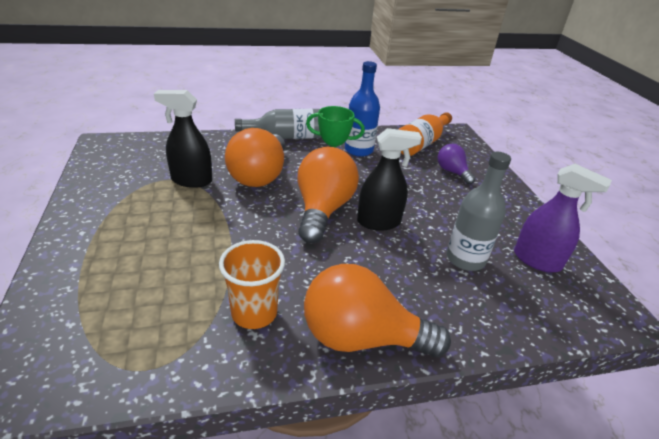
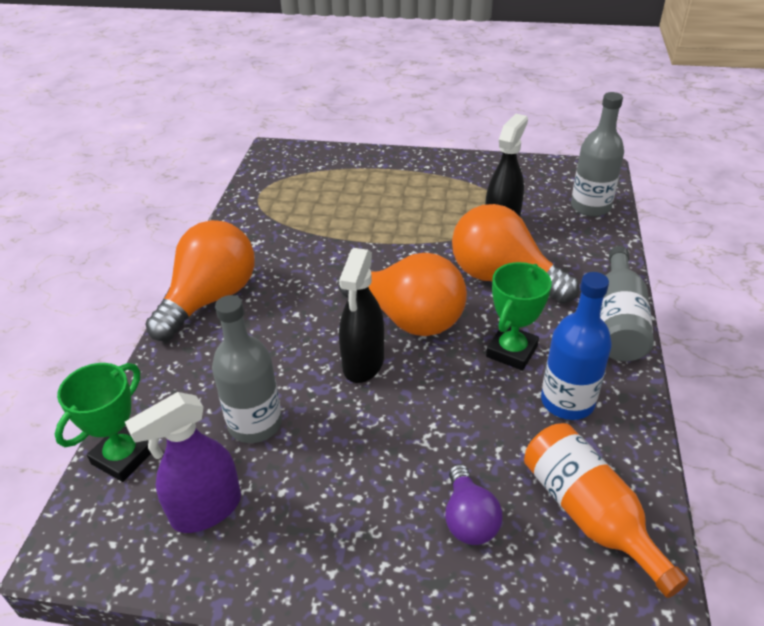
camera: 115 degrees right, 5 degrees up
(158, 145) = (590, 207): none -> grey bottle
(254, 313) = (277, 244): orange cup -> none
(452, 172) = (469, 519): purple light bulb -> purple light bulb turned 90 degrees clockwise
(550, 320) = (123, 457): none -> green trophy

